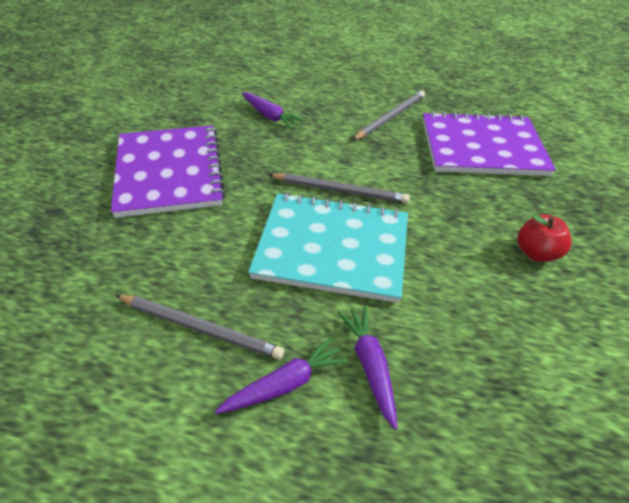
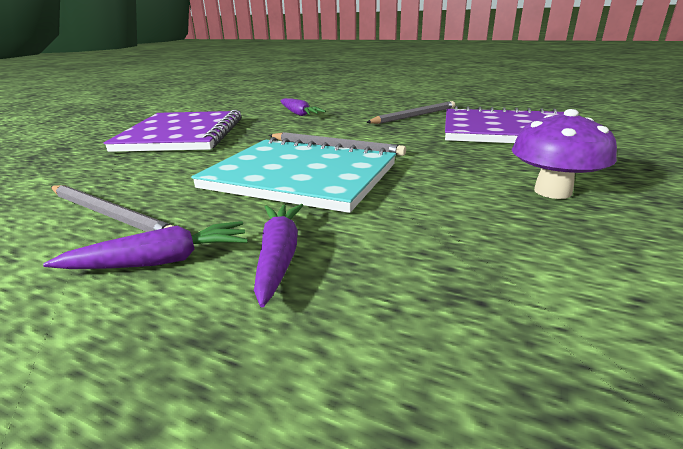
camera: 15 degrees right, 20 degrees down
(536, 253) = (552, 191): red apple -> purple mushroom

